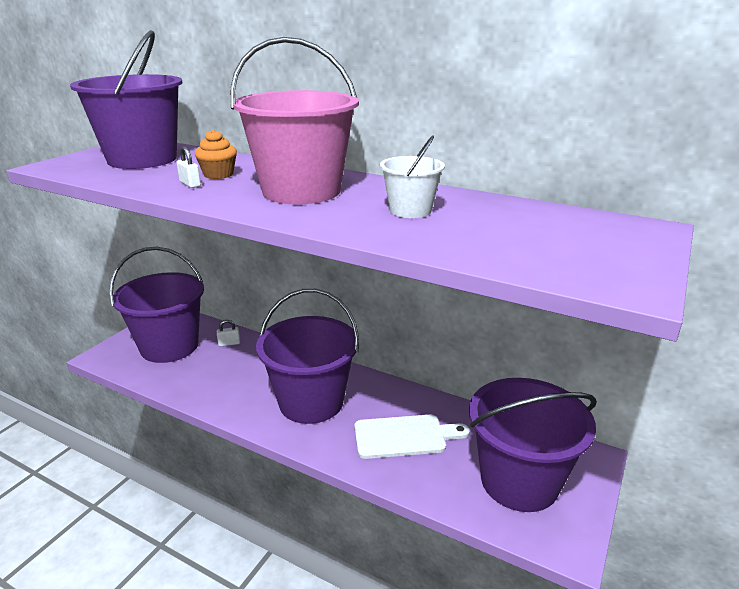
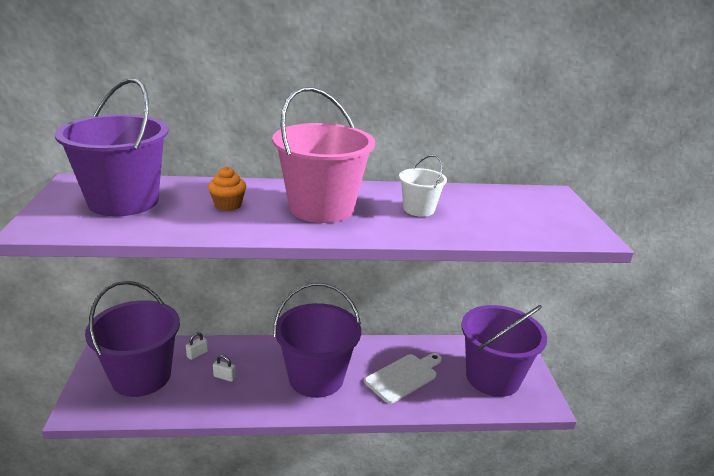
camera: 35 degrees left, 0 degrees up
(190, 184) = (221, 220): white padlock -> white padlock (224, 377)

